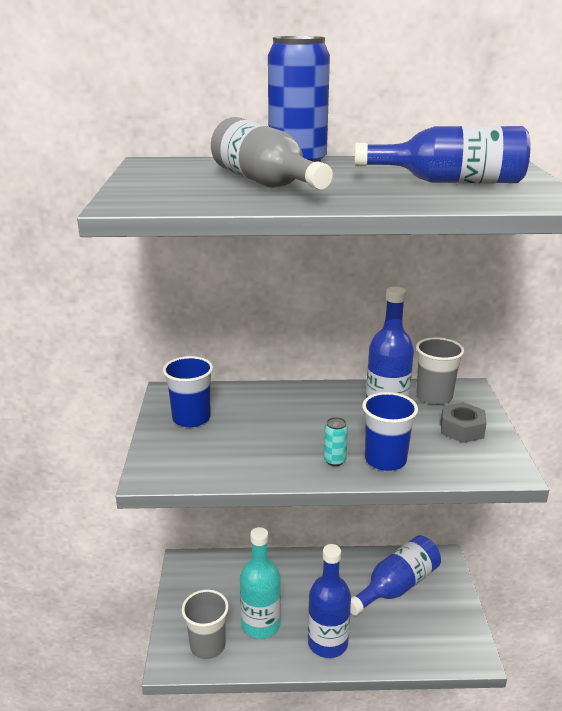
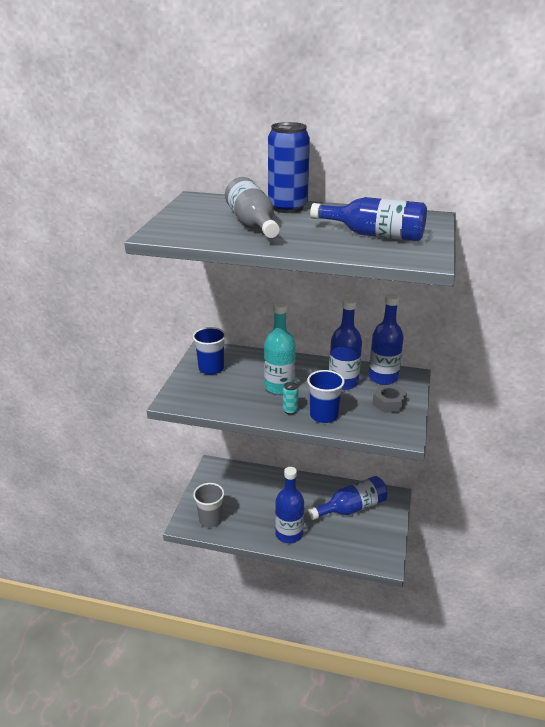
camera: 15 degrees right, 5 degrees up
(261, 624) = (249, 514): turquoise bottle -> turquoise bottle (279, 387)
(434, 396) = (383, 377): grey cup -> blue bottle

